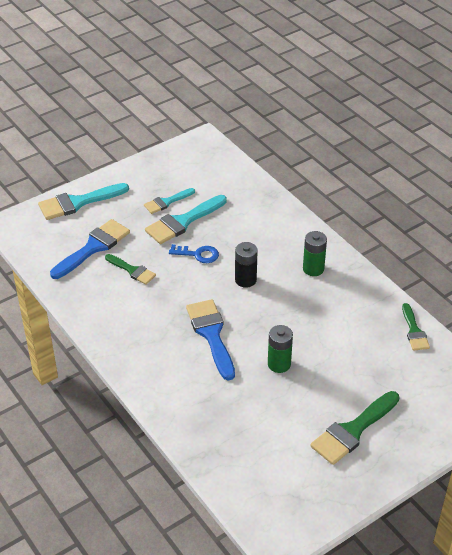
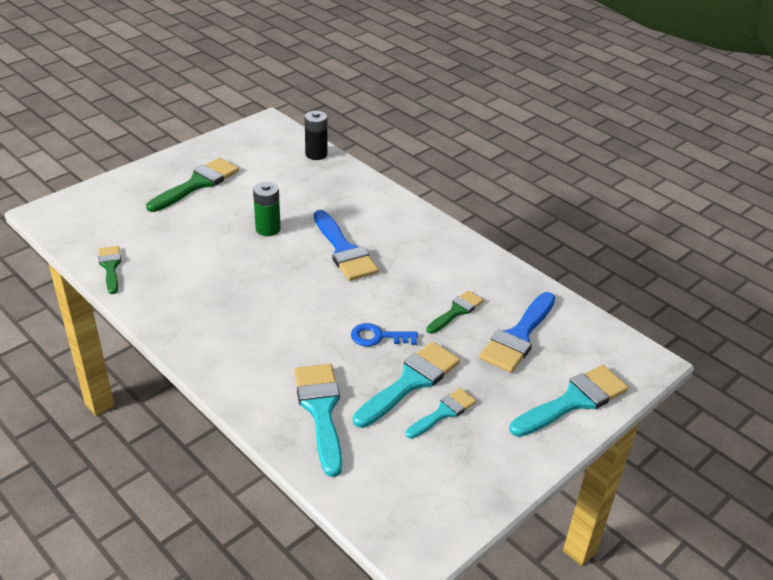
camera: 170 degrees right, 5 degrees down
(132, 270) = (456, 311): green brush -> green brush turned 105 degrees clockwise
(245, 280) = (311, 309): black battery -> black battery (316, 154)
(246, 209) = (321, 410): none -> turquoise brush
(313, 269) = (223, 329): green battery -> none

